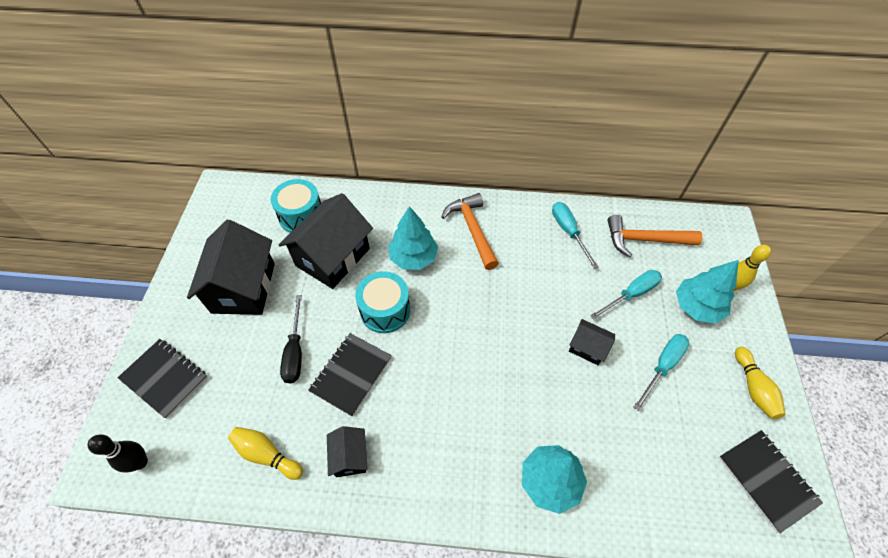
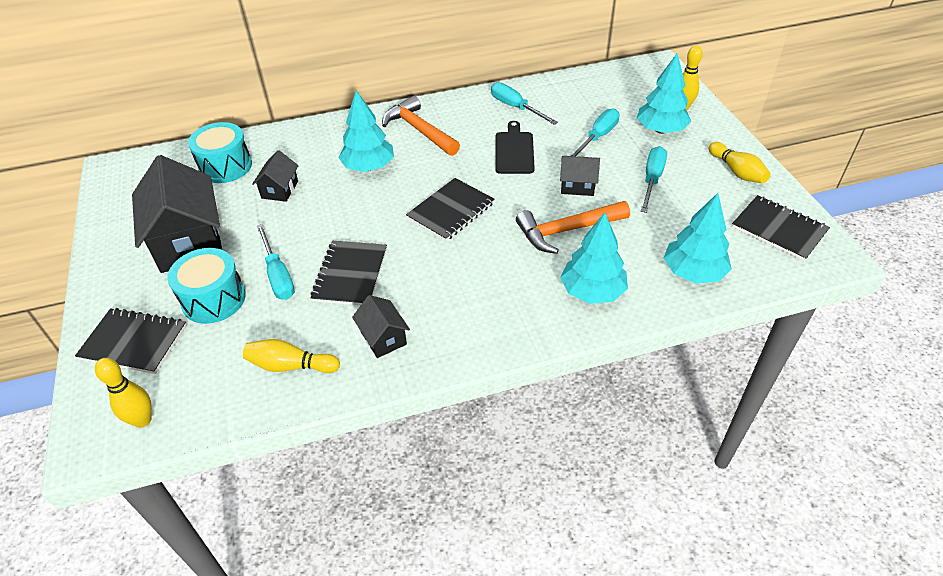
camera: 20 degrees left, 10 degrees down
(140, 462) = (143, 420): black bowling pin -> yellow bowling pin
(295, 351) = (278, 275): black screwdriver -> turquoise screwdriver
(333, 257) = (280, 190): black house -> black house, size x0.48
(385, 310) = (360, 215): turquoise drum -> turquoise drum (213, 299)
(462, 334) = (450, 211): none -> black notebook
(546, 283) = (514, 151): none -> black cutting board
(644, 240) = (590, 95): orange hammer -> orange hammer (567, 230)
(656, 498) = (693, 272): none -> turquoise tree

